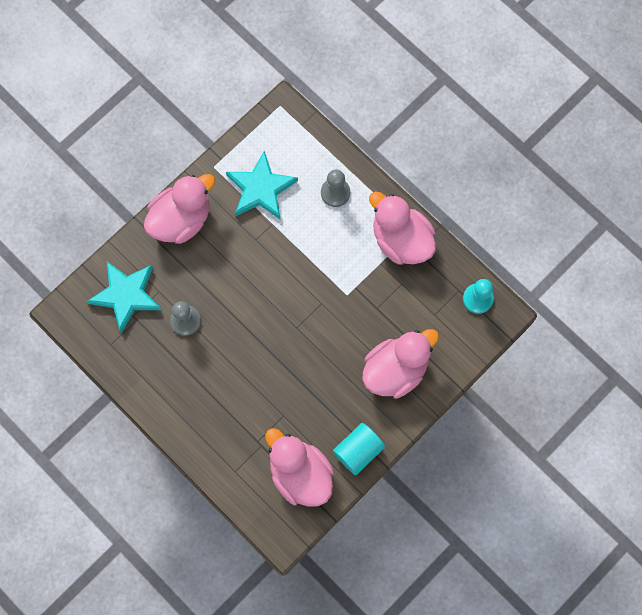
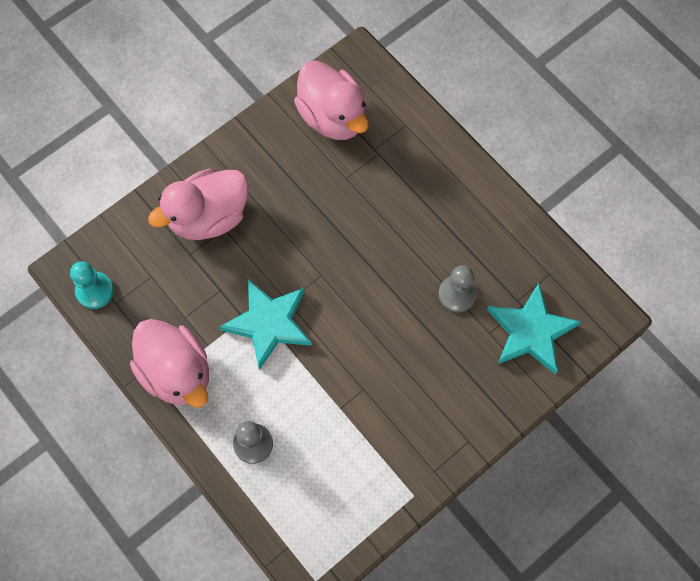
camera: 175 degrees left, 5 degrees down
(181, 219) = (459, 424): pink duck -> none
(261, 189) = (352, 458): turquoise star -> turquoise star (269, 323)
(358, 451) = (265, 134): turquoise cylinder -> none

